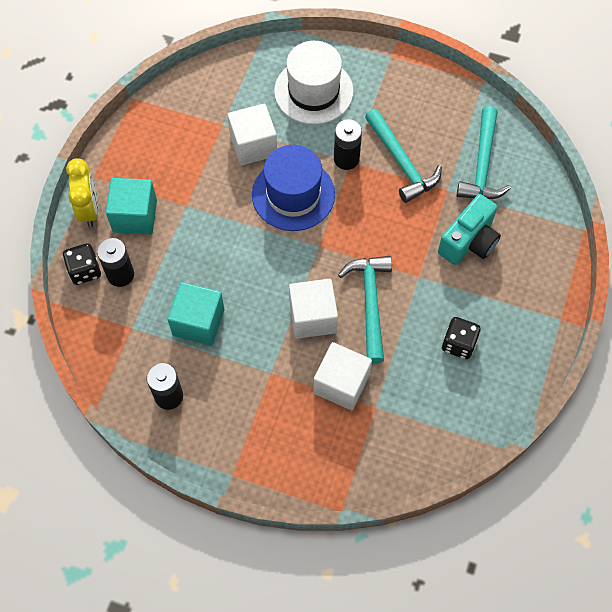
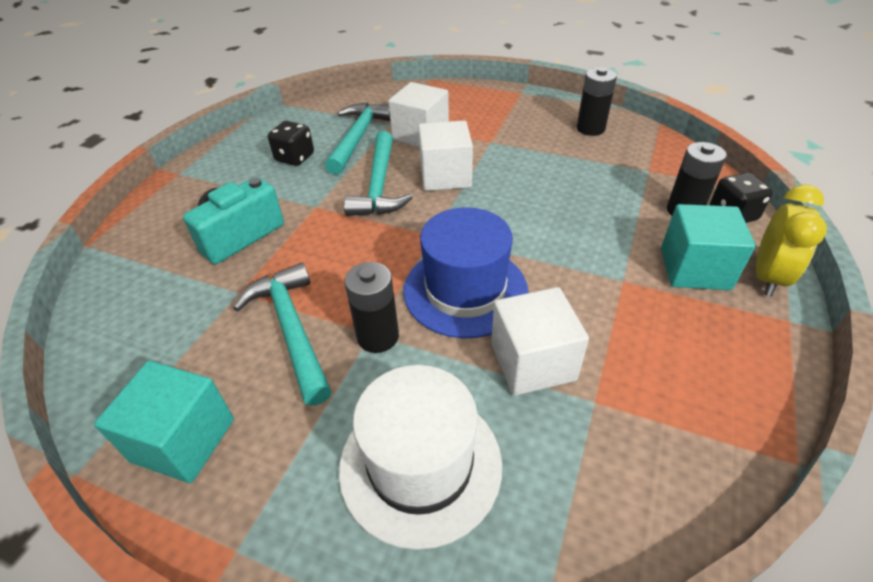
camera: 175 degrees left, 20 degrees down
(89, 210) = (767, 277): yellow clock -> yellow clock turned 150 degrees counterclockwise
(198, 322) = (574, 173): turquoise cube -> turquoise cube (183, 440)
(482, 165) = (168, 323): turquoise hammer -> turquoise hammer (358, 137)

